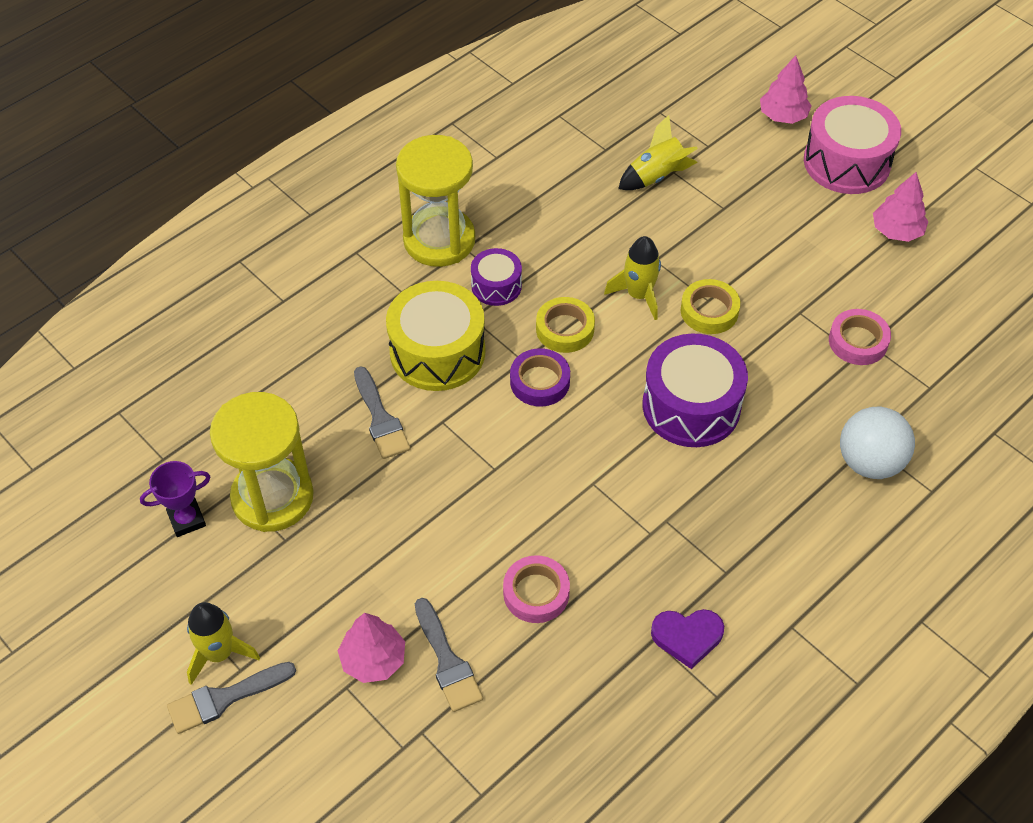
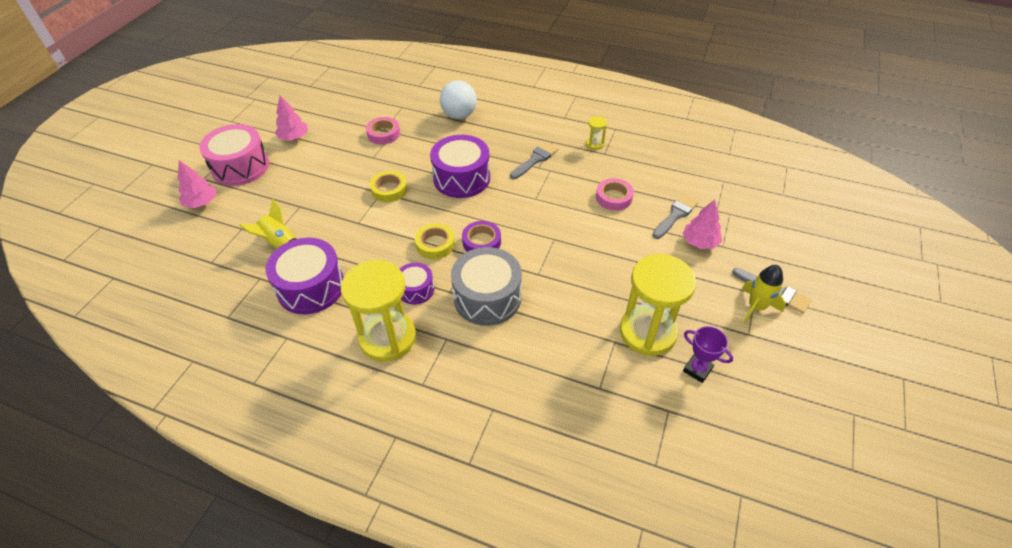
camera: 115 degrees left, 5 degrees down
(380, 418) = (555, 304): grey brush -> grey brush (535, 160)
(437, 352) = (487, 297): yellow drum -> grey drum
(562, 191) = (311, 287): none -> purple drum
(638, 295) = (391, 221): yellow rocket -> none
(687, 637) = (594, 144): purple heart -> yellow hourglass

